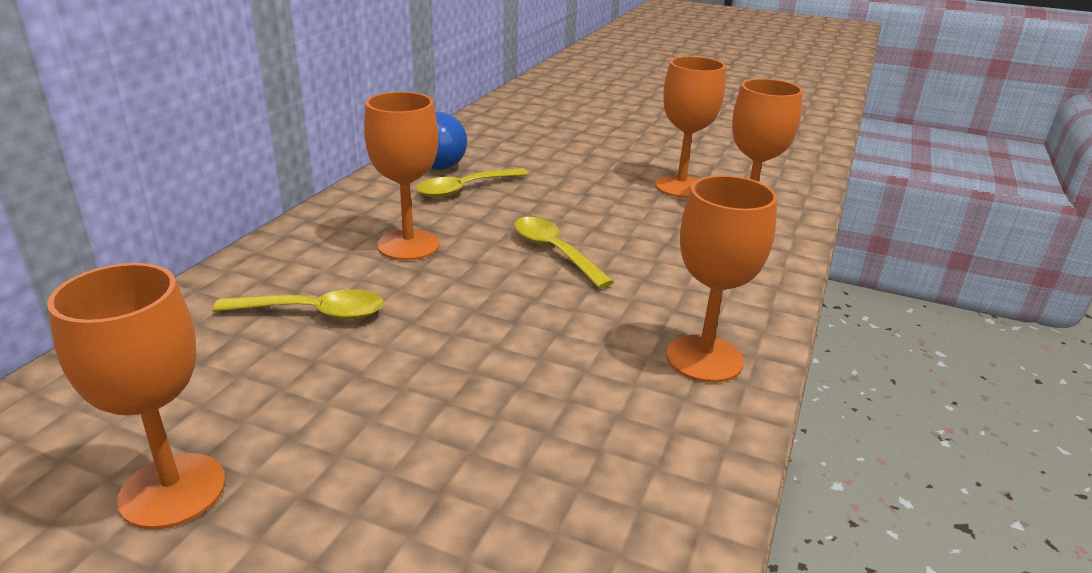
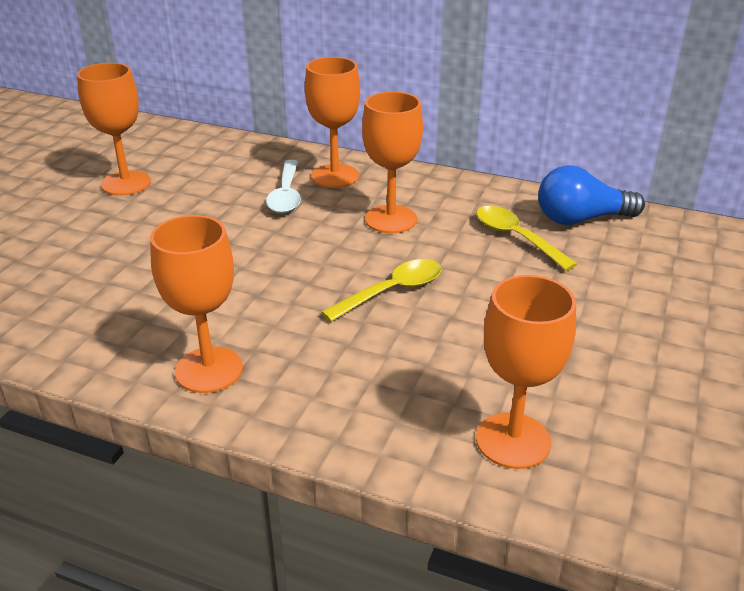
camera: 90 degrees right, 5 degrees up
(313, 313) = (286, 195): yellow spoon -> white spoon
(680, 187) = (592, 389): orange goblet -> orange goblet (335, 176)

